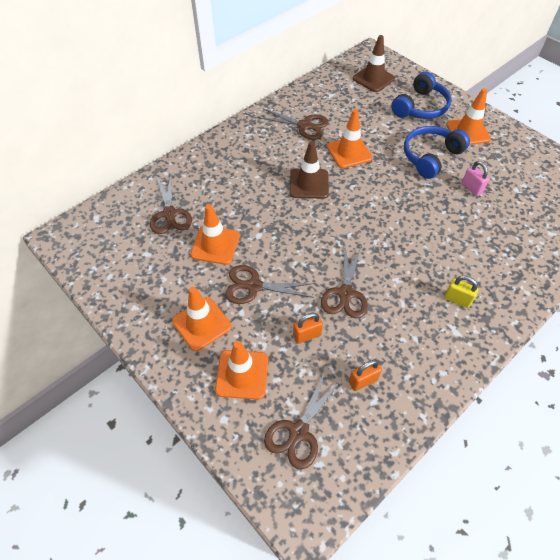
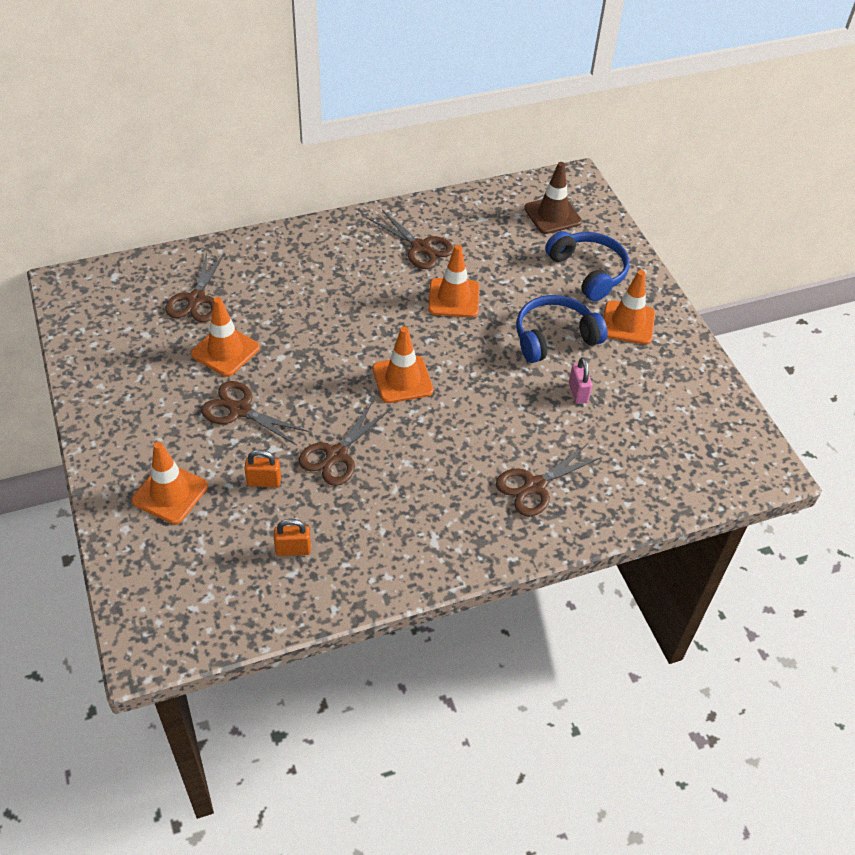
camera: 20 degrees right, 5 degrees down
(201, 324) = (159, 428): orange traffic cone -> orange traffic cone (402, 380)
(298, 432) = (192, 570): brown scissors -> brown scissors (534, 486)
(309, 184) = (378, 319): brown traffic cone -> none
(421, 107) = (588, 271): blue headphones -> blue headphones turned 90 degrees counterclockwise
(457, 299) = (462, 509): yellow padlock -> none

